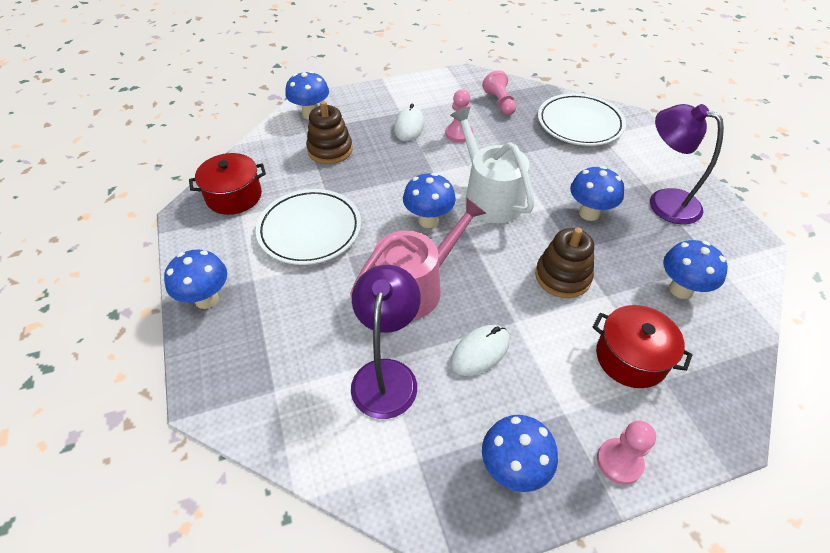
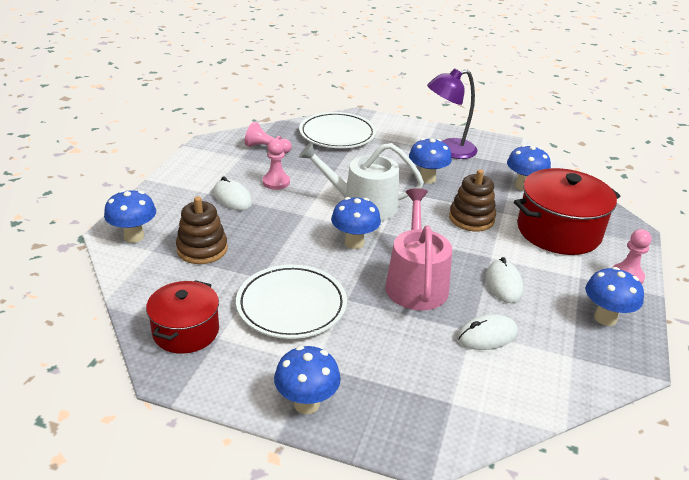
camera: 55 degrees left, 15 degrees down
(386, 375) = (487, 336): purple lamp -> white mouse
(631, 358) = (558, 231): red pot -> red pot, size x1.59

